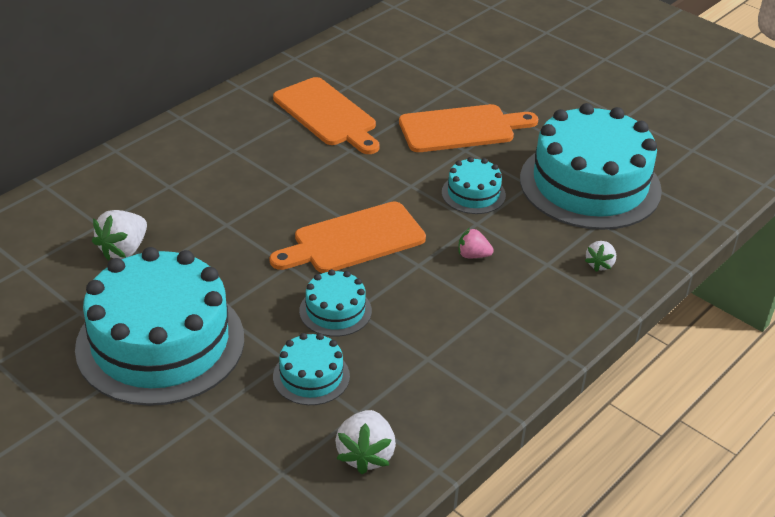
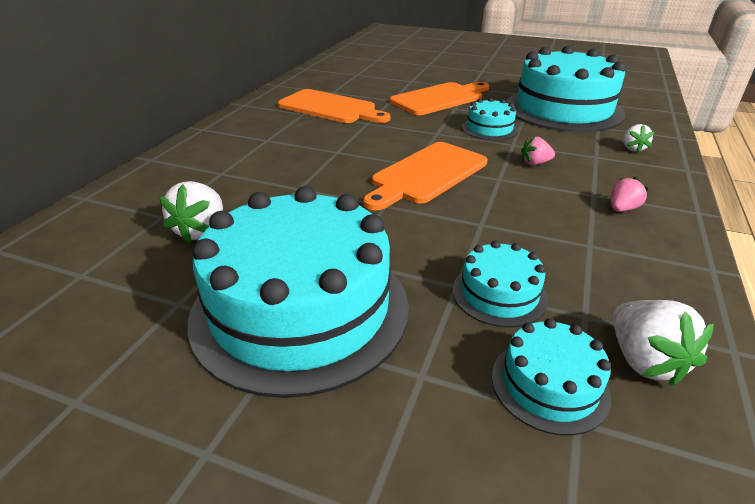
camera: 20 degrees left, 5 degrees down
(335, 311) = (464, 229): turquoise cake -> turquoise cake (549, 385)
(498, 332) = (622, 209): none -> pink strawberry

